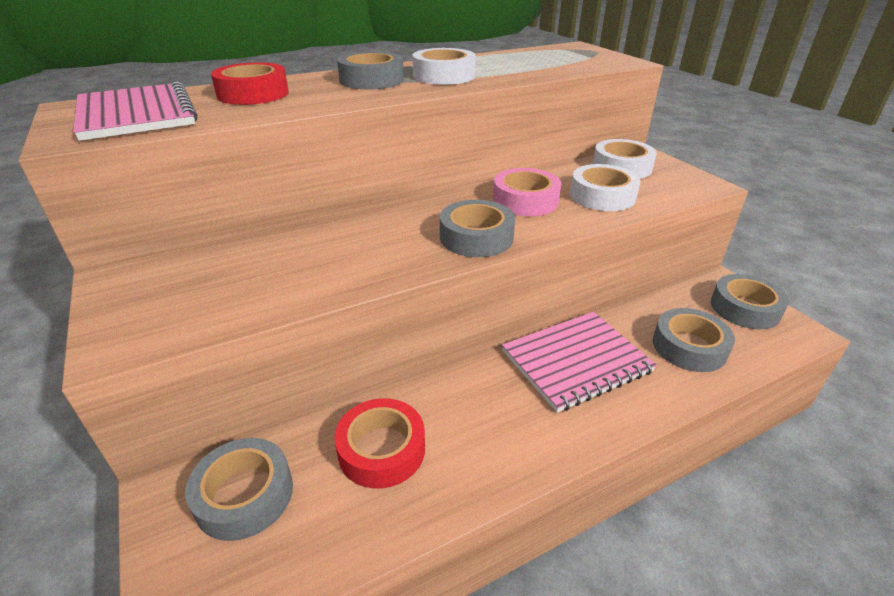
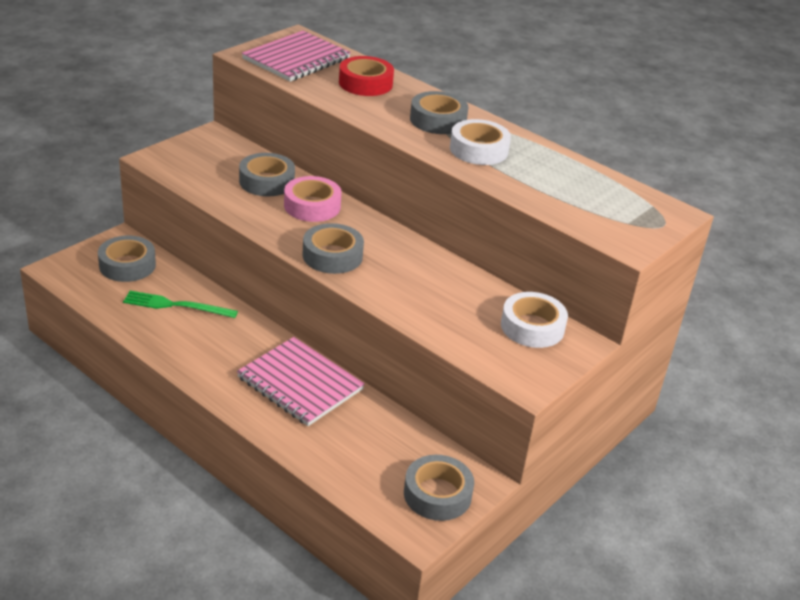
camera: 65 degrees right, 0 degrees up
(381, 449) = (176, 305): red tape -> green fork
(525, 200) = (412, 273): pink tape -> pink tape (312, 206)
(602, 196) = (451, 315): white tape -> none
(689, 347) = (352, 450): grey tape -> grey tape (267, 181)

